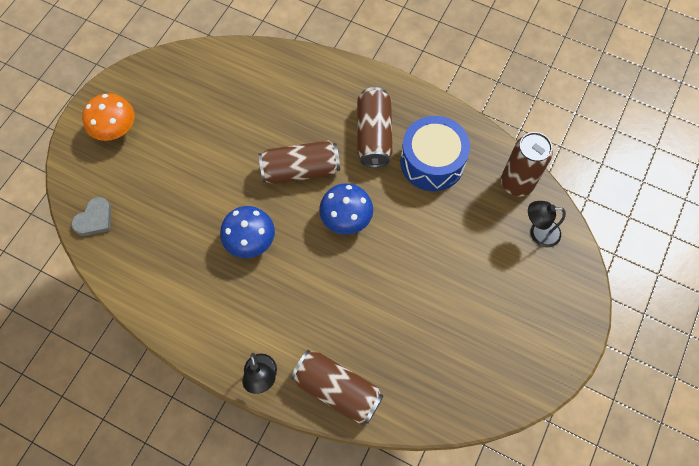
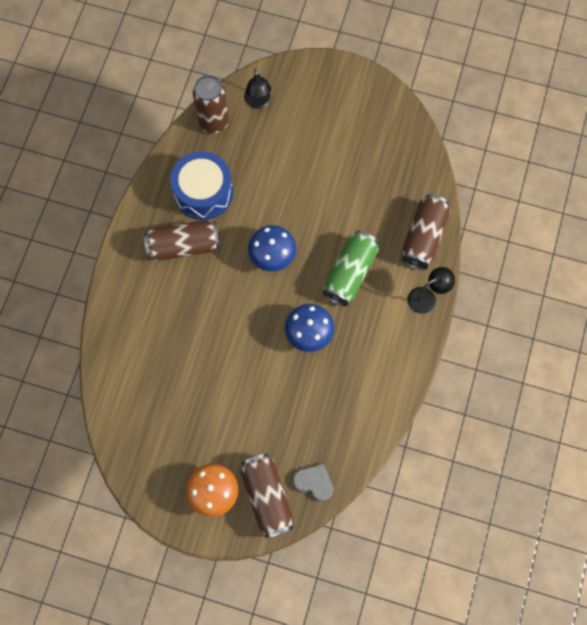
camera: 100 degrees left, 5 degrees up
(300, 170) = (230, 304): brown can -> brown can (267, 497)
(310, 296) = (350, 273): none -> green can

